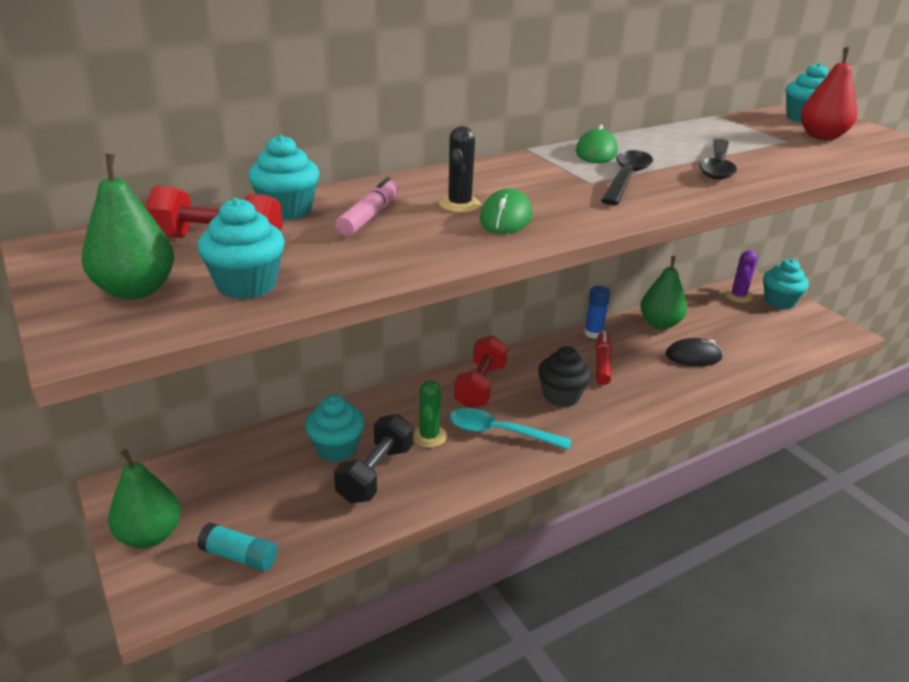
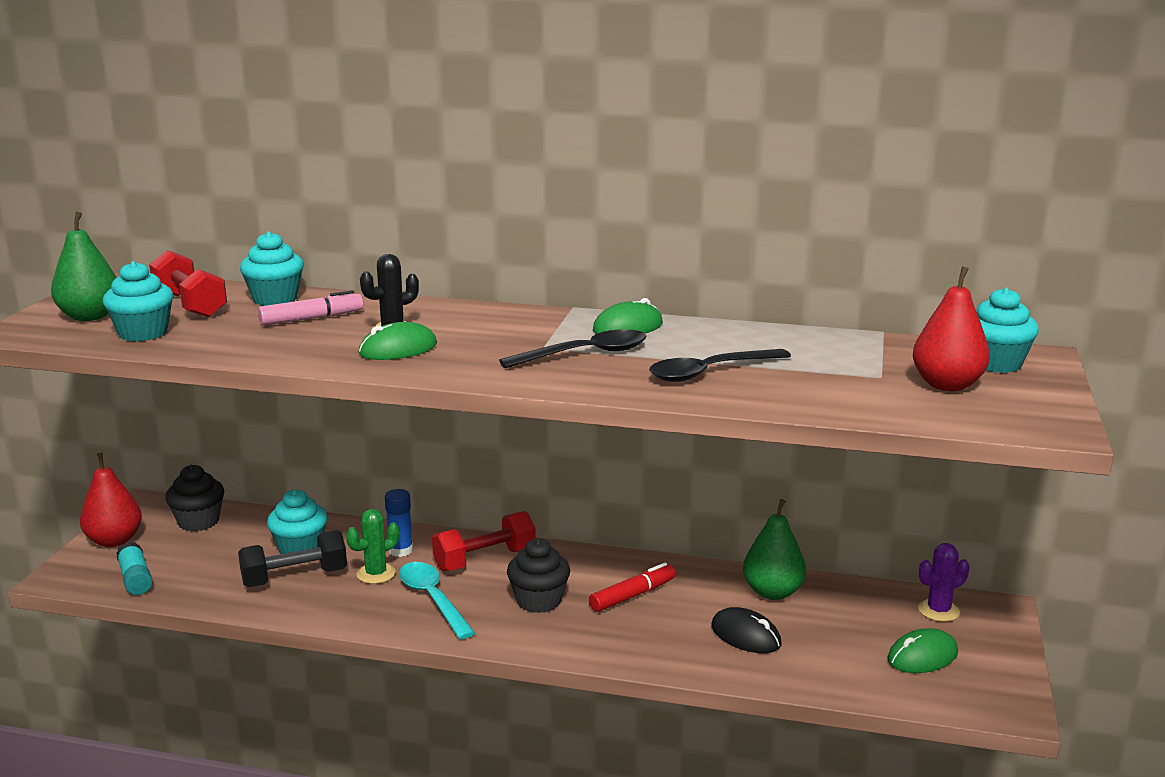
camera: 45 degrees right, 10 degrees down
(150, 535) = (114, 540): green pear -> red pear
(204, 474) = (198, 521): none -> black cupcake
(593, 333) = (678, 568): blue glue stick -> blue glue stick (400, 550)
(775, 324) = (922, 656): none -> green mouse
(779, 301) = (987, 639): turquoise cupcake -> none

